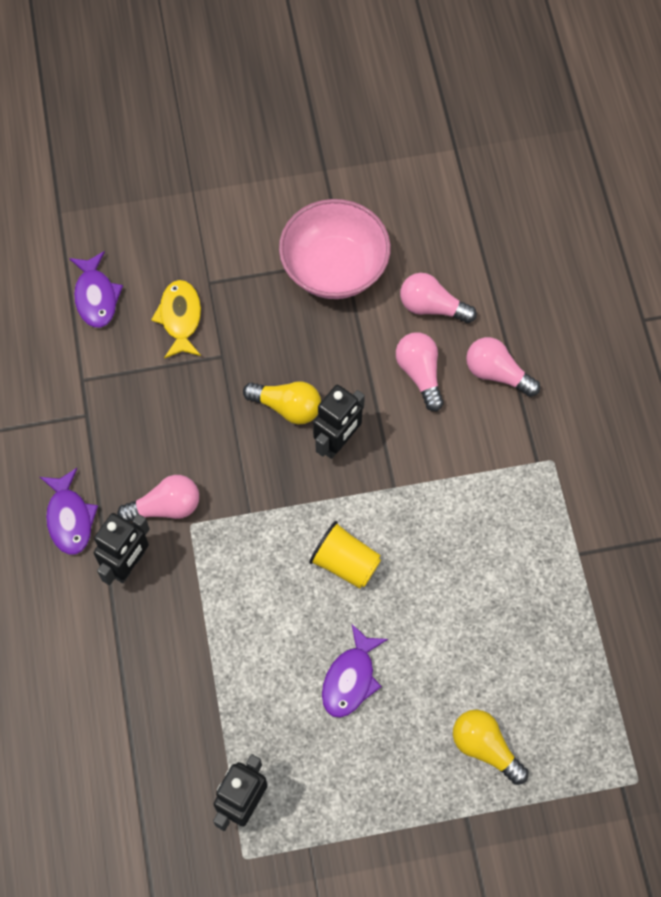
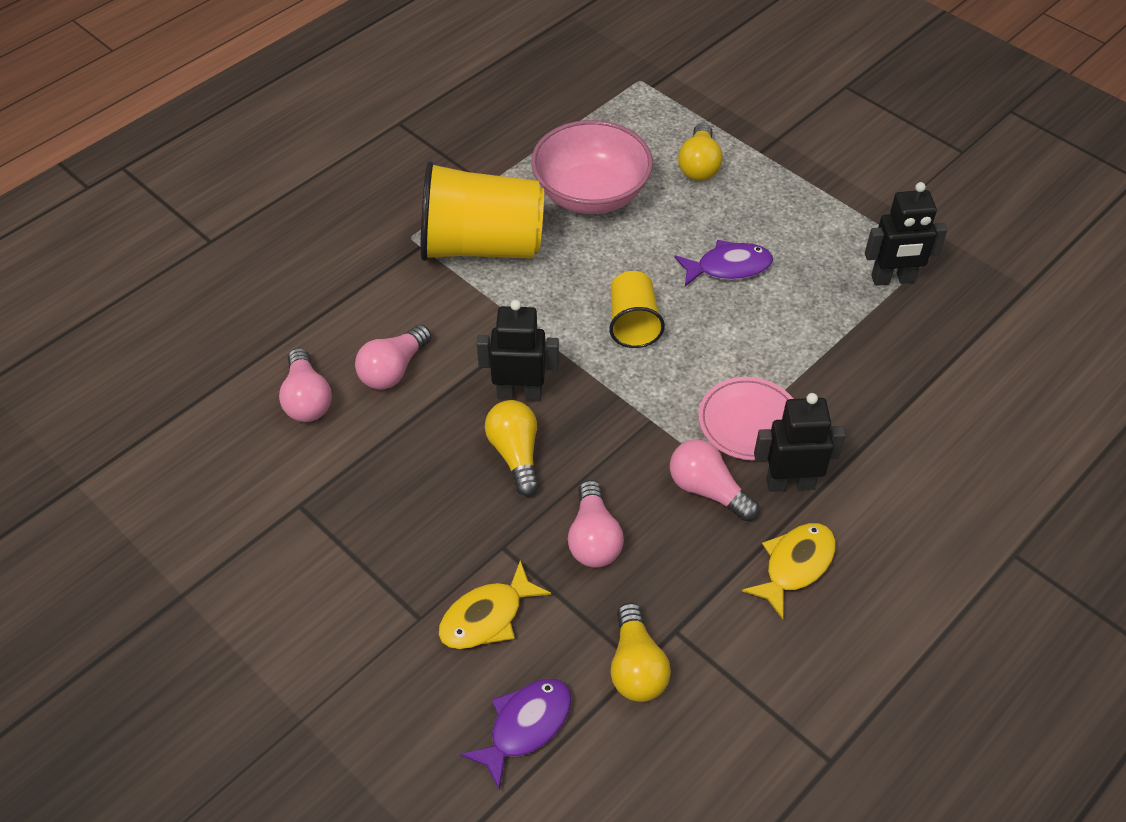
camera: 125 degrees left, 15 degrees down
(69, 518) = (795, 566): purple fish -> yellow fish
(82, 377) = (636, 667): none -> yellow light bulb
(197, 577) = (749, 422): none -> pink plate
(334, 268) = (315, 508): pink bowl -> pink bowl (591, 194)
(497, 373) = (348, 314): pink light bulb -> pink light bulb (593, 538)
(506, 506) = (481, 246): none -> yellow cup

